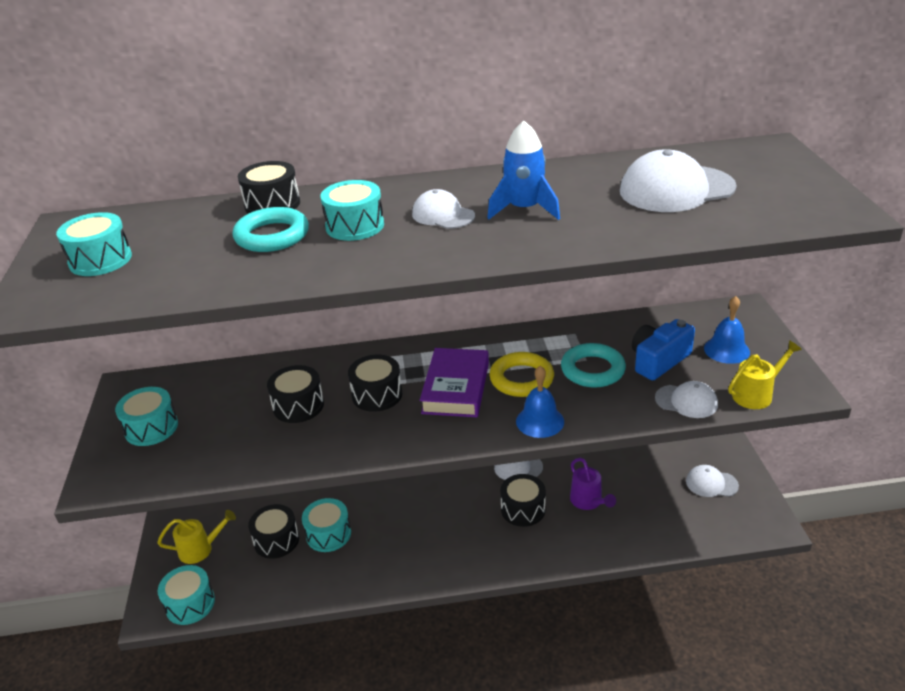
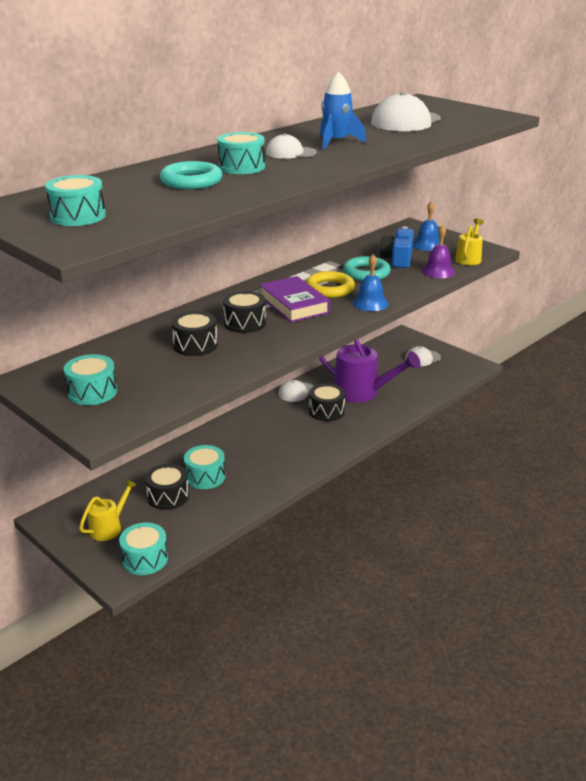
camera: 40 degrees left, 5 degrees down
(272, 204) = (153, 169): black drum -> none
(588, 502) = (363, 392): purple watering can -> purple watering can, size x1.82
(686, 401) = (438, 271): white cap -> purple bell

